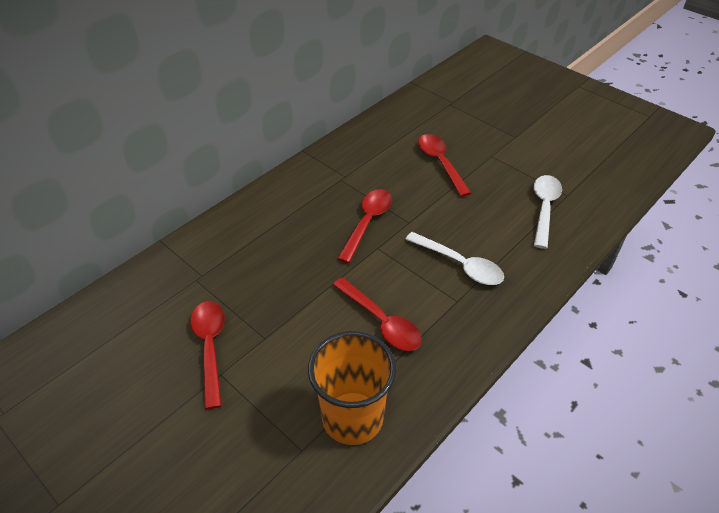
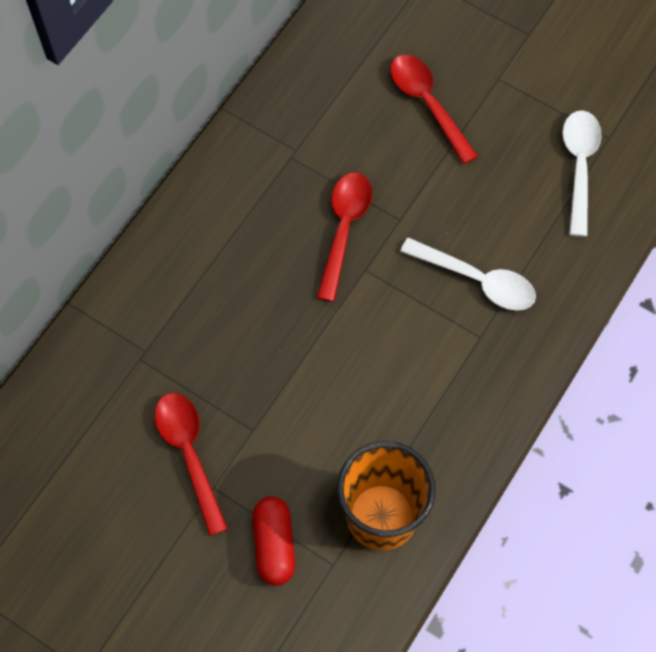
camera: 10 degrees left, 20 degrees up
(257, 425) = (274, 544): none -> red capsule
(381, 321) = (390, 382): red spoon -> none

